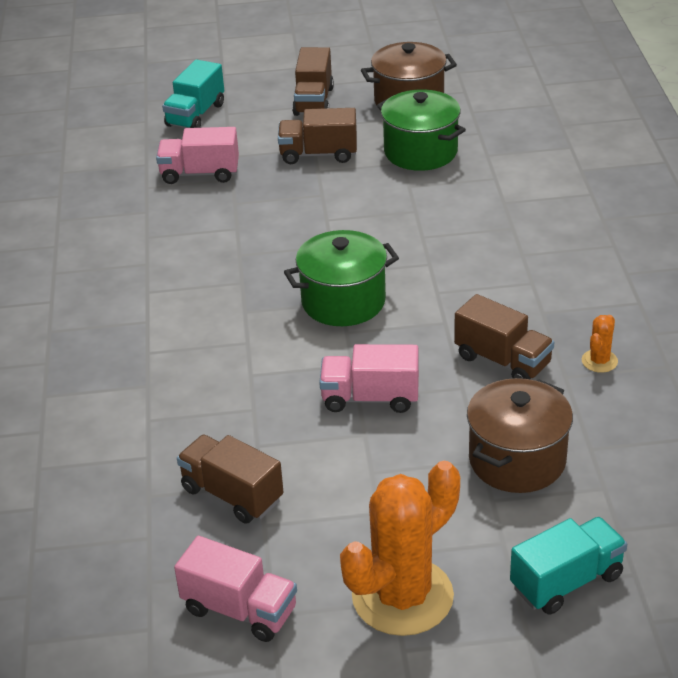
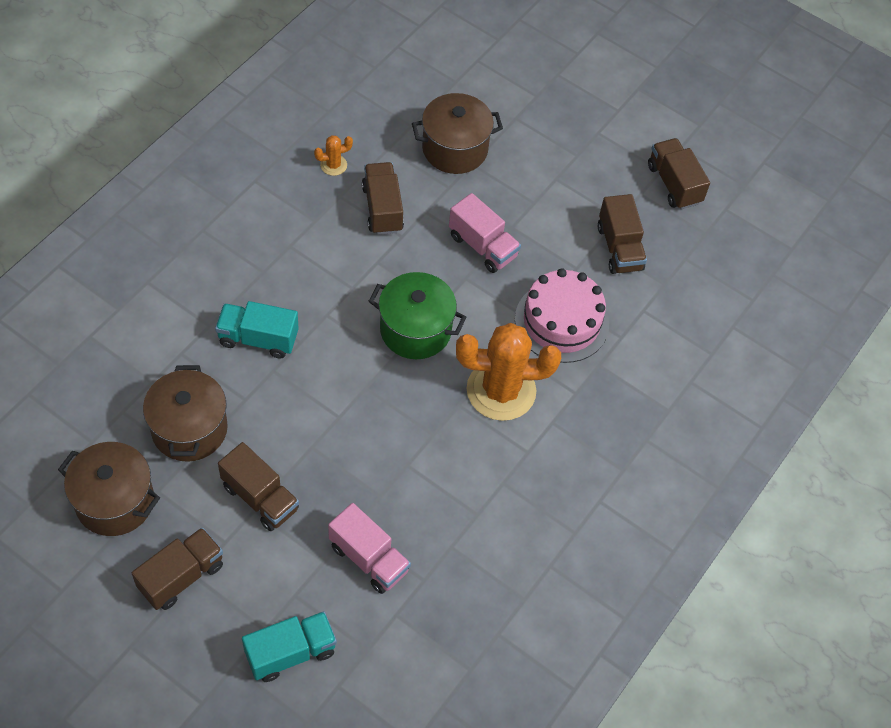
camera: 145 degrees left, 20 degrees up
(220, 393) = (561, 321): none -> pink cake
(240, 610) = (674, 184): pink truck -> brown truck
(402, 596) = (592, 131): orange cactus -> orange cactus (501, 390)
(420, 152) = (189, 429): green pot -> brown pot
(566, 581) = (511, 80): turquoise truck -> turquoise truck (258, 339)

